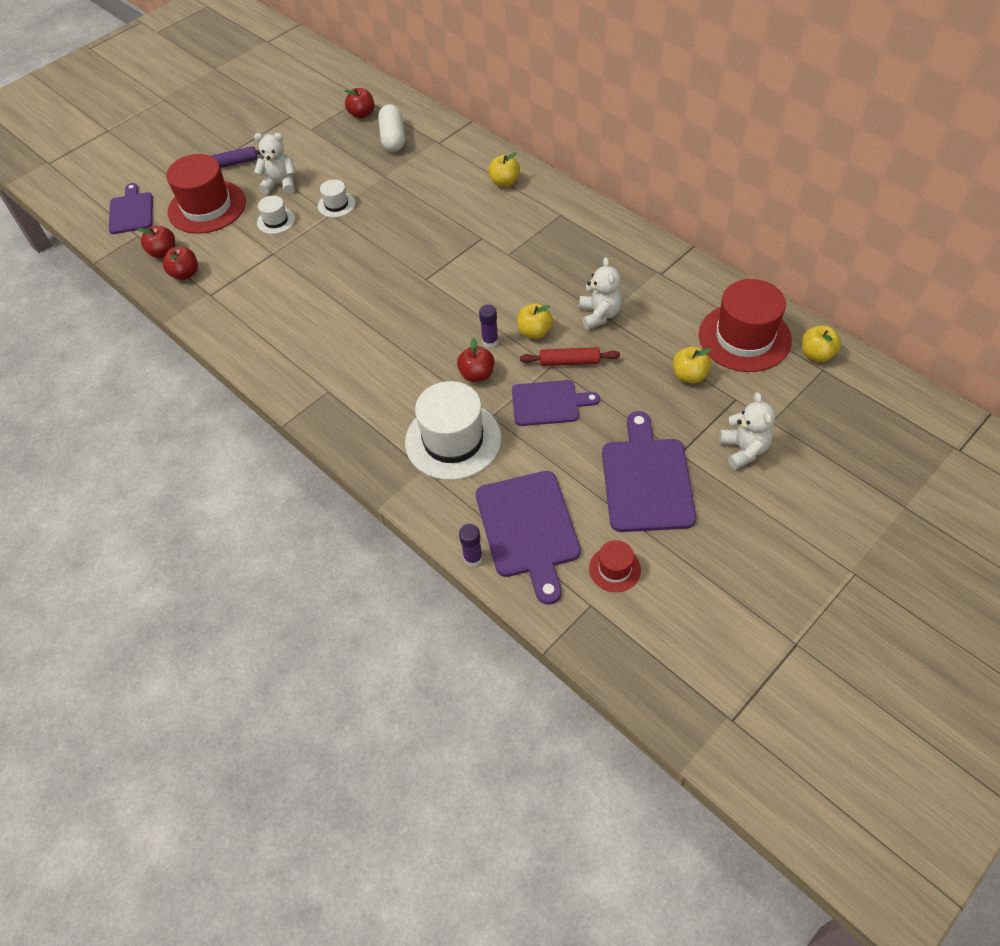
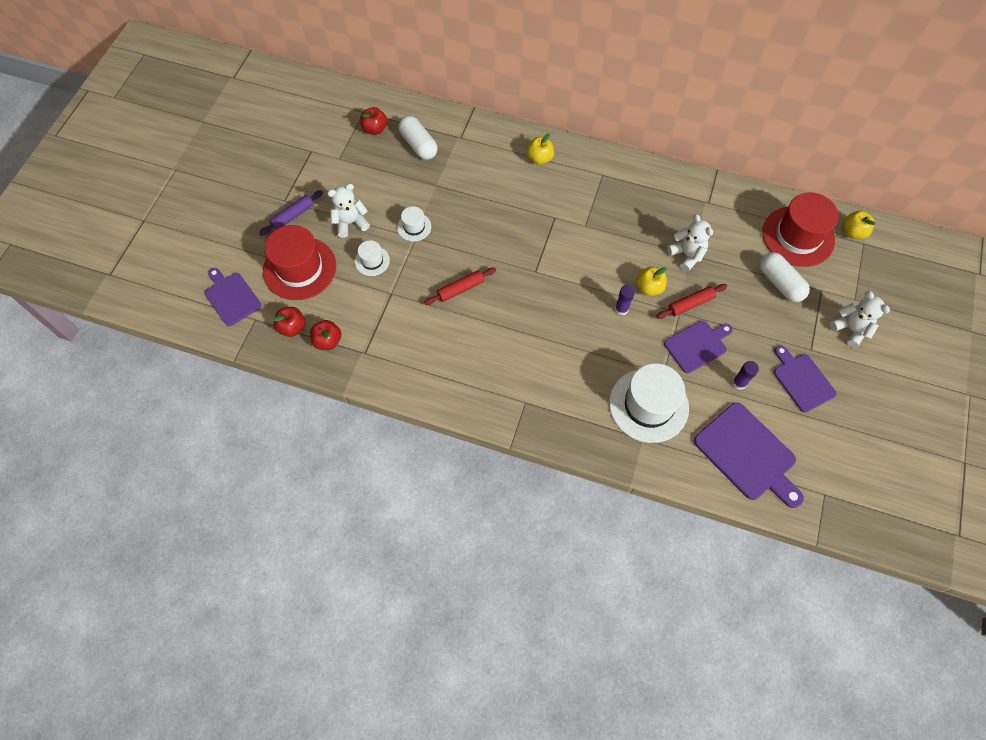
camera: 30 degrees left, 10 degrees up
(340, 271) = (460, 289): none -> red rolling pin
(473, 558) = (724, 495): purple glue stick -> purple glue stick (739, 383)
(477, 374) = (630, 342): red apple -> none
(614, 569) = (823, 459): red hat -> none
(646, 480) = (802, 380): purple cutting board -> purple cutting board, size x0.65
(689, 375) = (780, 283): yellow apple -> white capsule

